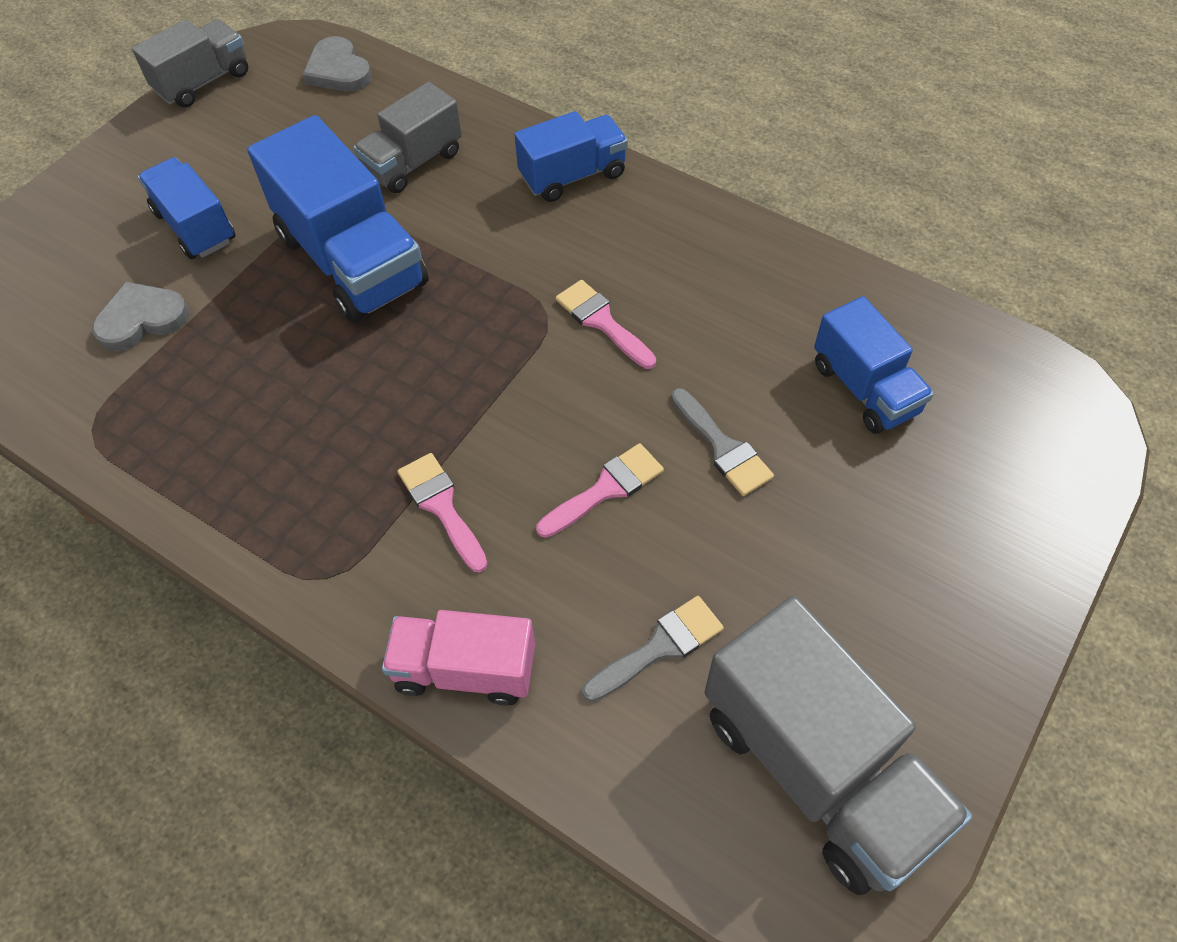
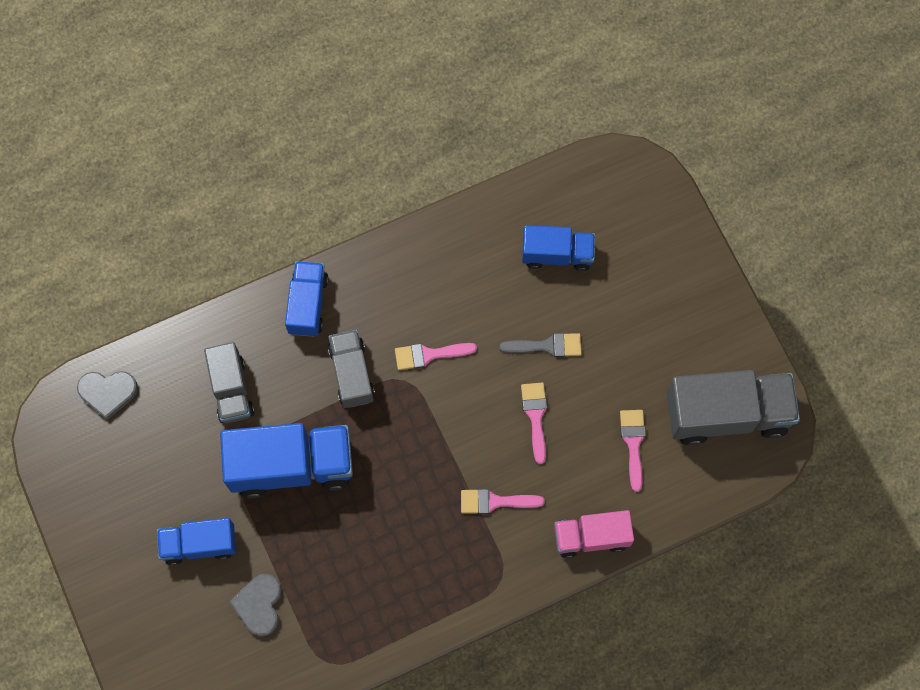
camera: 60 degrees left, 15 degrees up
(203, 82) = (57, 484): grey truck -> grey truck (352, 374)
(465, 669) = (591, 537): pink truck -> pink truck turned 45 degrees clockwise
(659, 647) = (633, 443): grey brush -> pink brush

